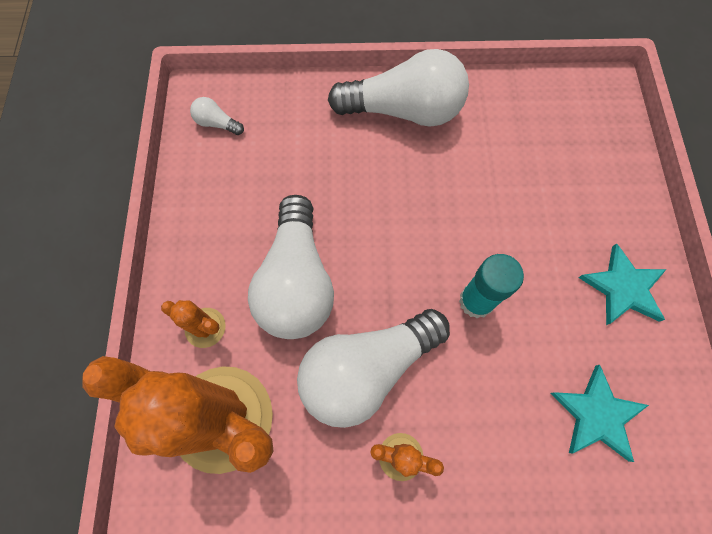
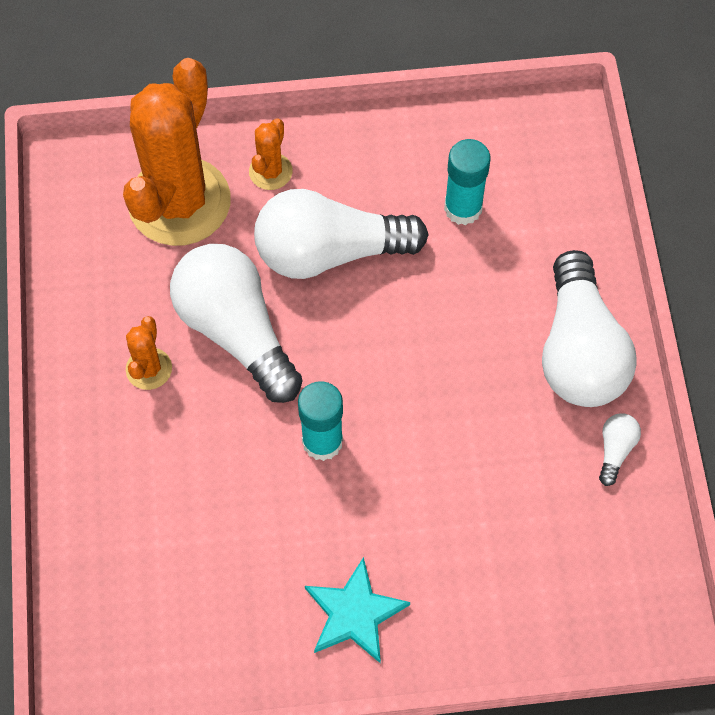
camera: 85 degrees right, 5 degrees down
(217, 123) = (526, 141): white light bulb -> white light bulb (615, 450)
(270, 174) = (463, 208): none -> turquoise glue stick
(596, 414) = (200, 569): turquoise star -> none

